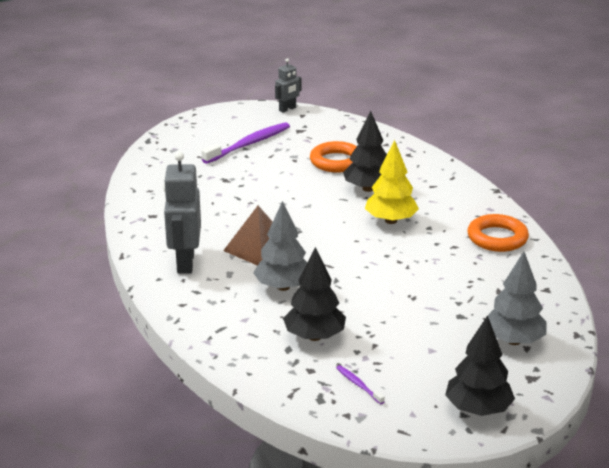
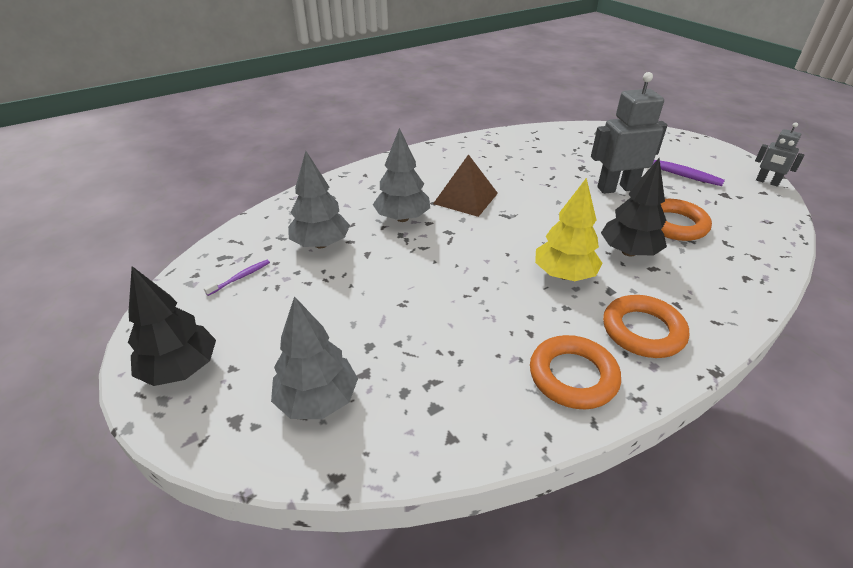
camera: 80 degrees right, 10 degrees up
(185, 262) = (428, 167): grey robot -> grey robot (616, 188)
(314, 336) = (321, 244): black tree -> grey tree
(458, 204) = (643, 331): none -> orange ring

